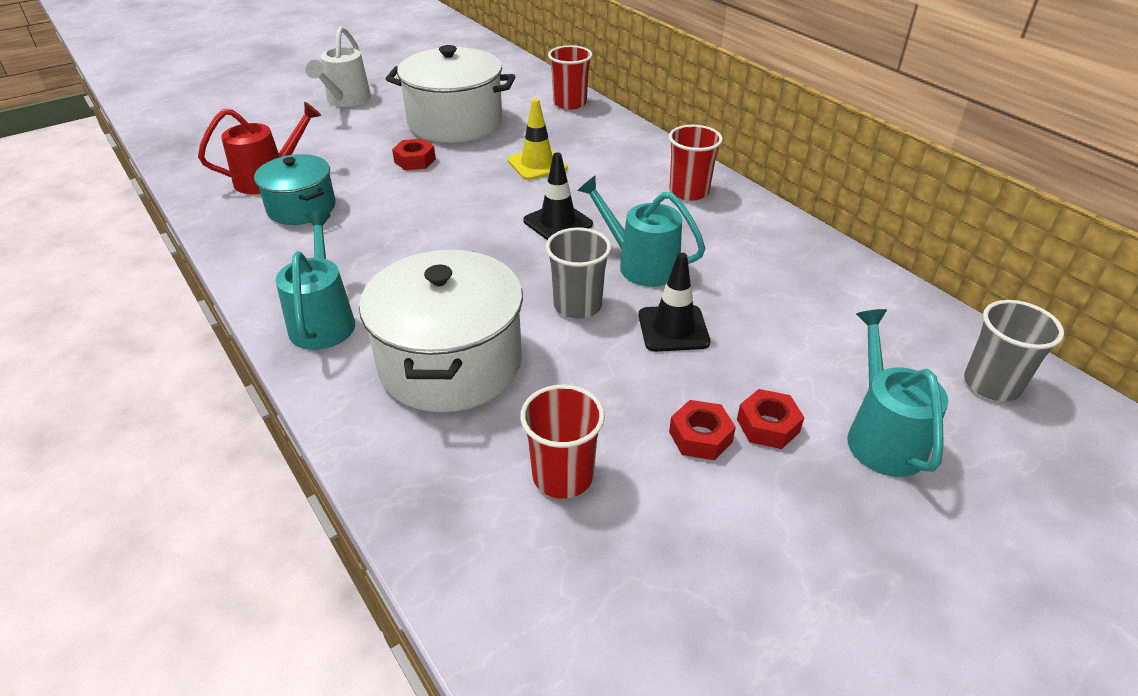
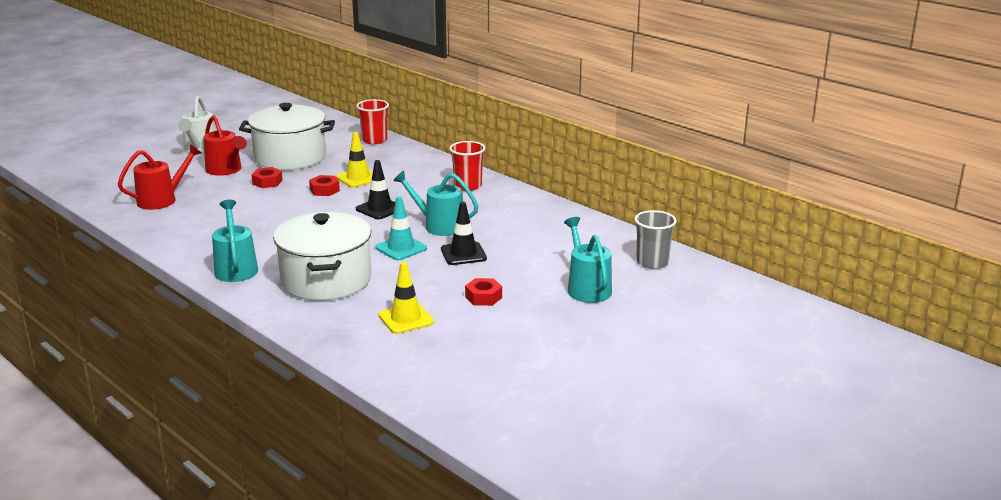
camera: 10 degrees left, 15 degrees down
(301, 207) = (194, 214): turquoise pot -> none
(367, 136) = (226, 170): none -> red watering can
(563, 476) = (406, 319): red cup -> yellow traffic cone
(577, 305) = (401, 248): grey cup -> turquoise traffic cone
(768, 426) = (522, 289): red nut -> red nut (324, 190)

